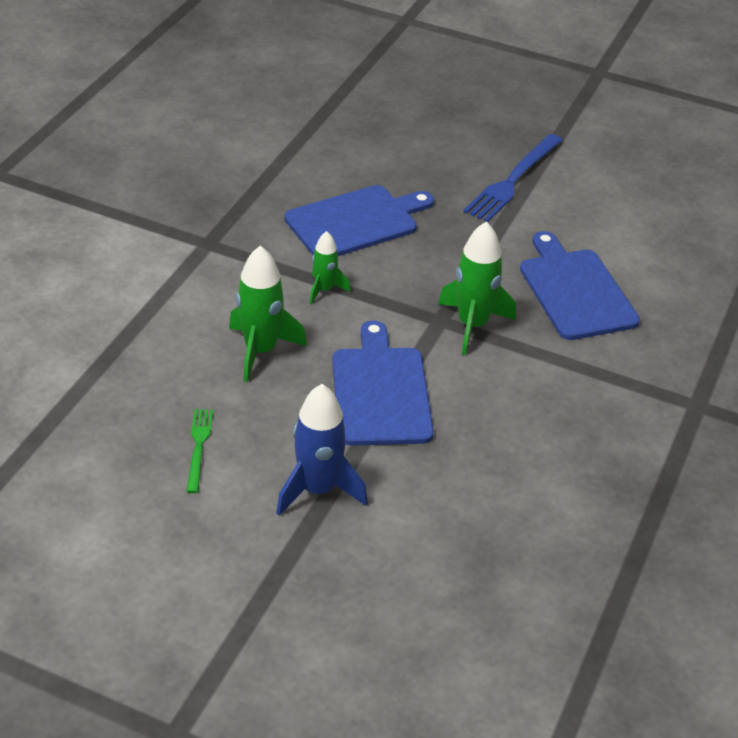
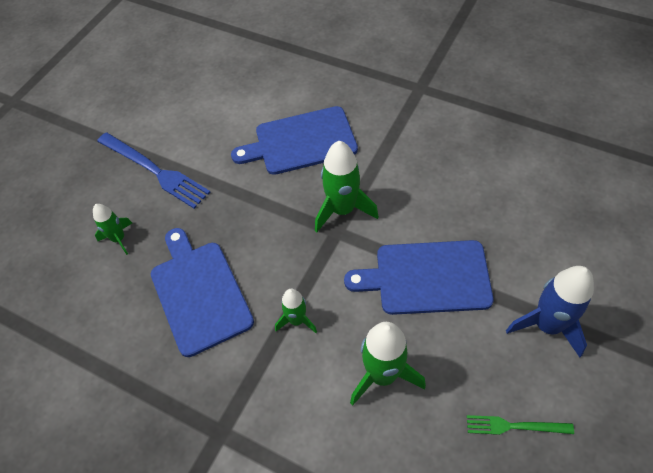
camera: 80 degrees left, 15 degrees up
(419, 164) = (119, 239): none -> green rocket

